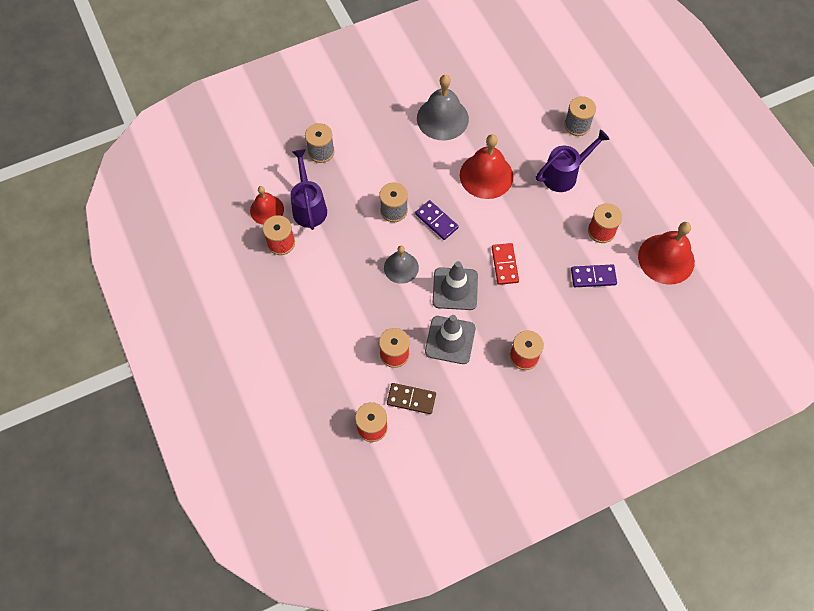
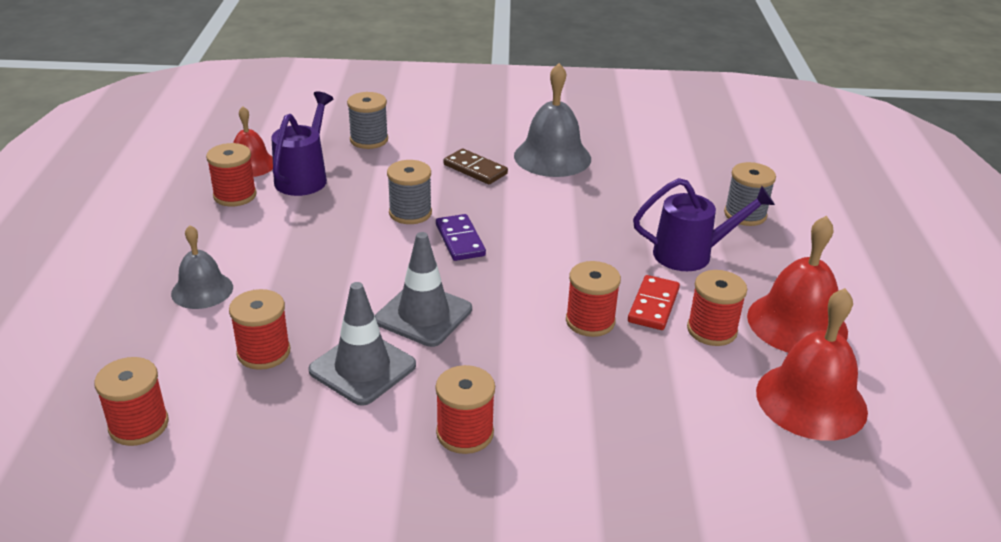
camera: 25 degrees right, 30 degrees down
(401, 267) = (366, 267): grey bell -> grey bell (202, 290)
(411, 399) = (233, 415): brown domino -> brown domino (475, 169)
(486, 175) = (570, 221): red bell -> red bell (797, 323)
(505, 265) = (523, 315): red domino -> red domino (653, 305)
(540, 253) = (590, 321): none -> red spool
(593, 277) = (661, 378): purple domino -> none

